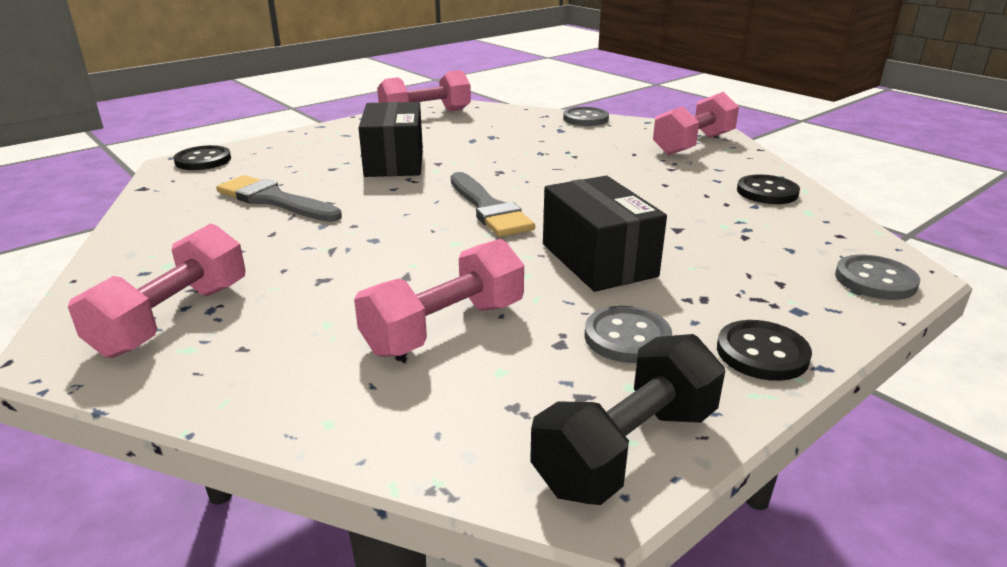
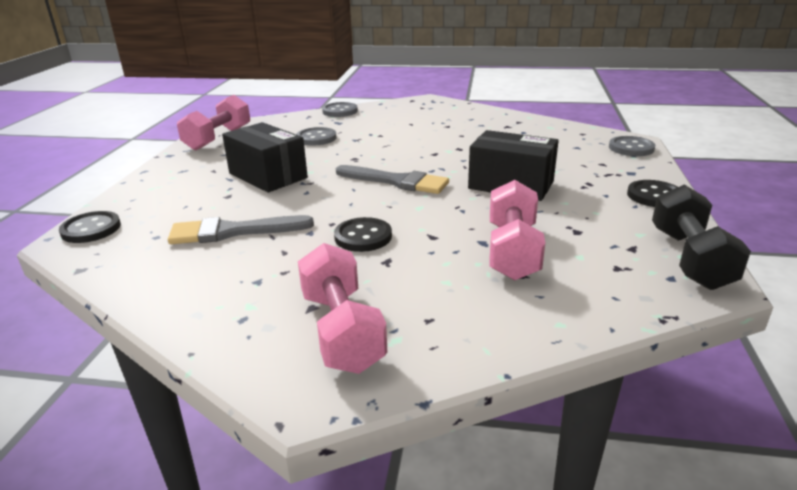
camera: 40 degrees left, 0 degrees up
(627, 337) = (596, 214): grey button -> grey button (316, 138)
(693, 144) = (432, 109): pink dumbbell -> none
(767, 192) = (515, 123): black button -> black button (363, 237)

